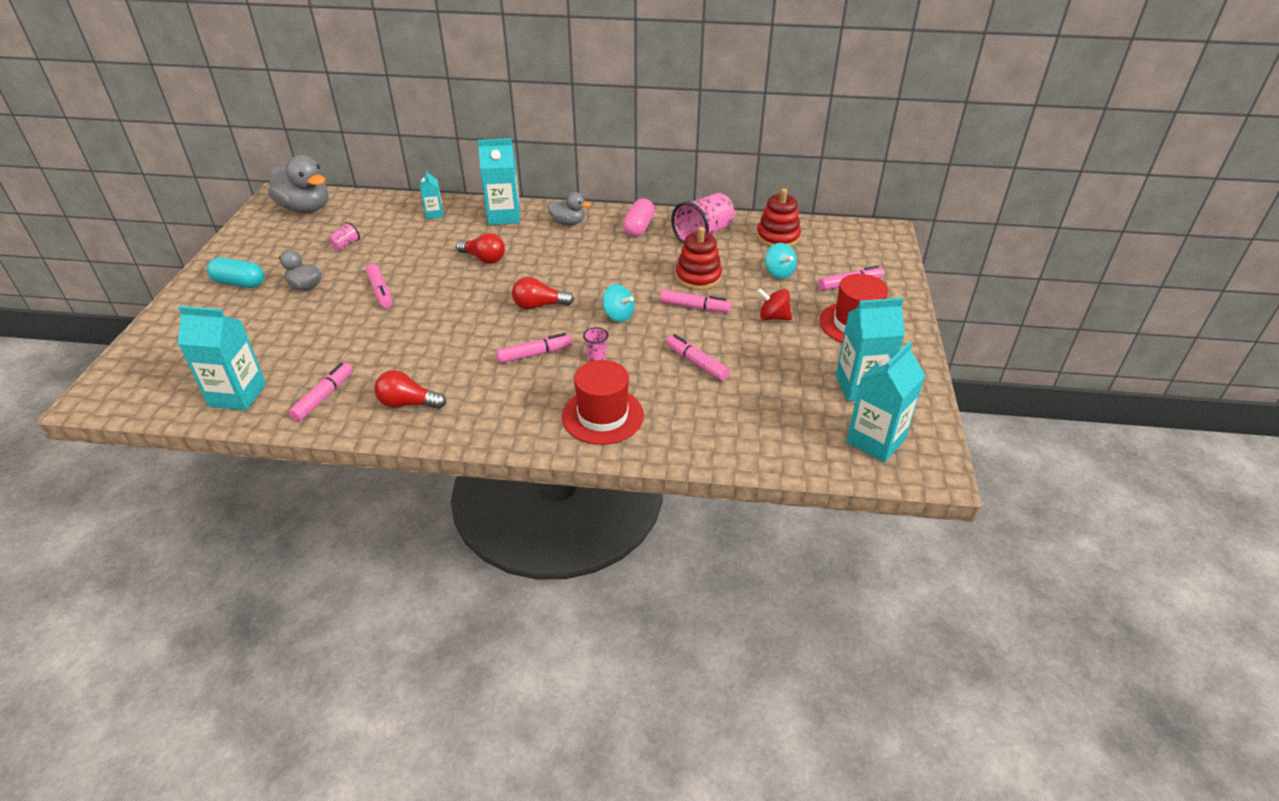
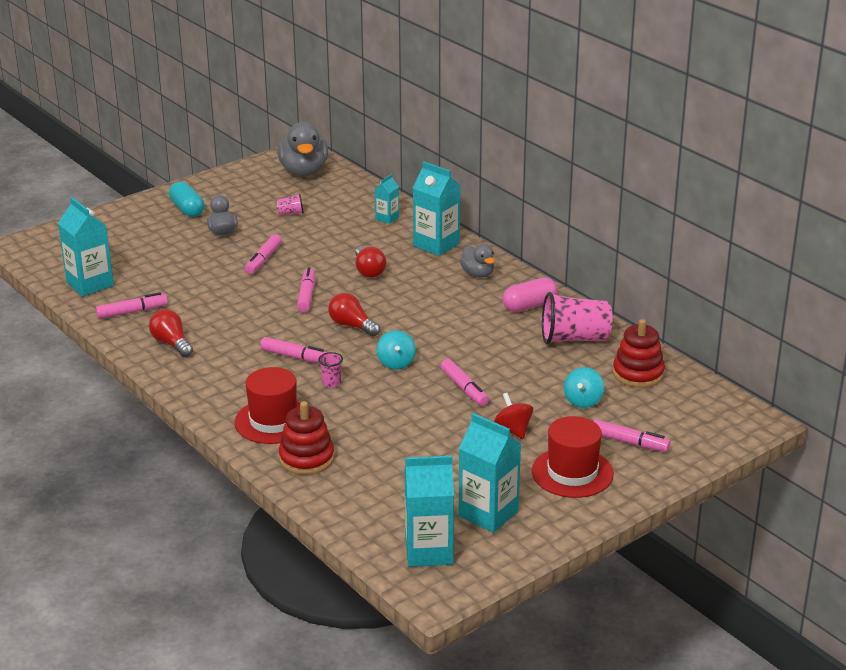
camera: 45 degrees right, 10 degrees down
(696, 363) = (395, 426): pink marker -> pink marker (306, 295)
(698, 277) = (508, 369): red stacking toy -> red stacking toy (306, 458)

